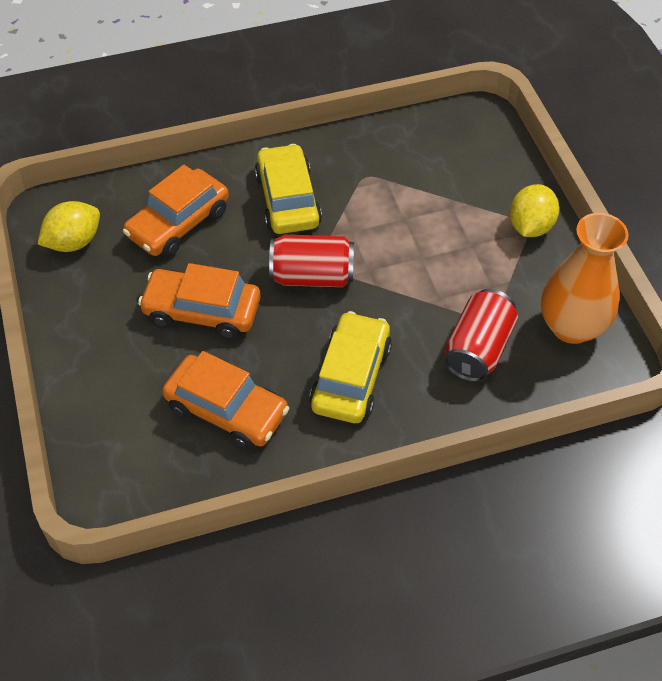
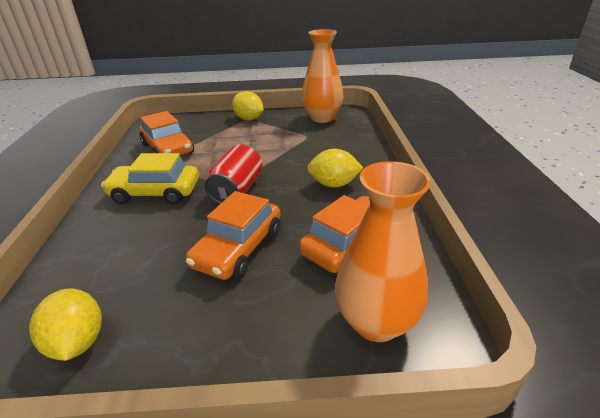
camera: 75 degrees left, 20 degrees down
(119, 444) = (376, 322): none -> orange vase
(178, 223) = (126, 254): orange car -> orange car (168, 149)
(351, 377) = (333, 184): yellow car -> yellow lemon
(478, 349) = (327, 142): red can -> none

